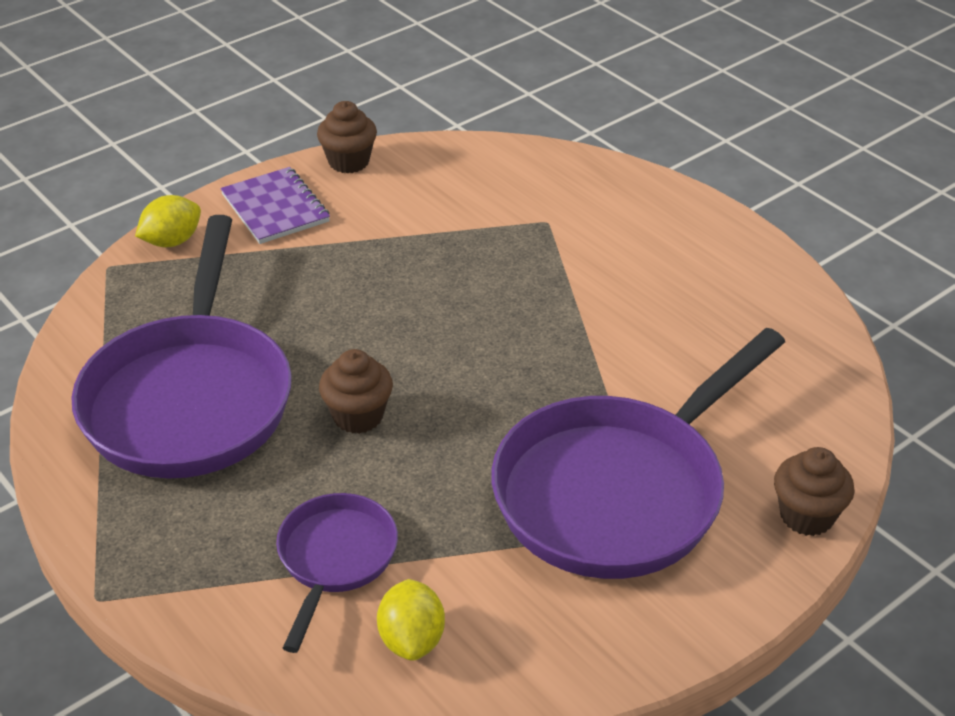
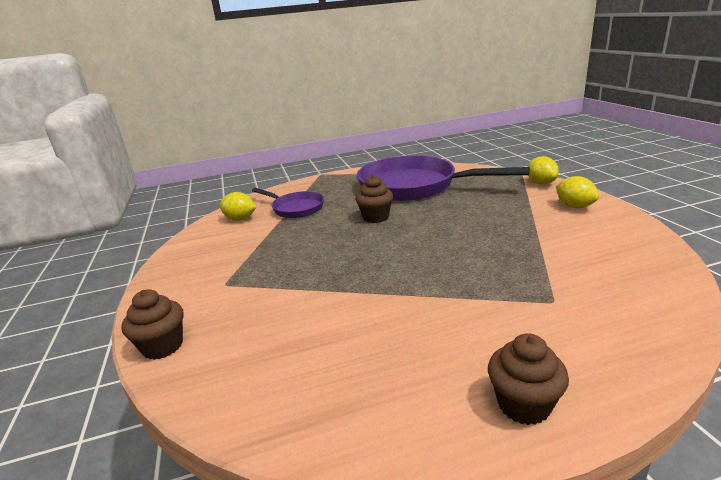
camera: 115 degrees right, 15 degrees down
(275, 208) = (574, 206): purple notebook -> yellow lemon
(349, 162) = (639, 230): brown cupcake -> brown cupcake (523, 404)
(618, 491) = (259, 279): purple pan -> none

